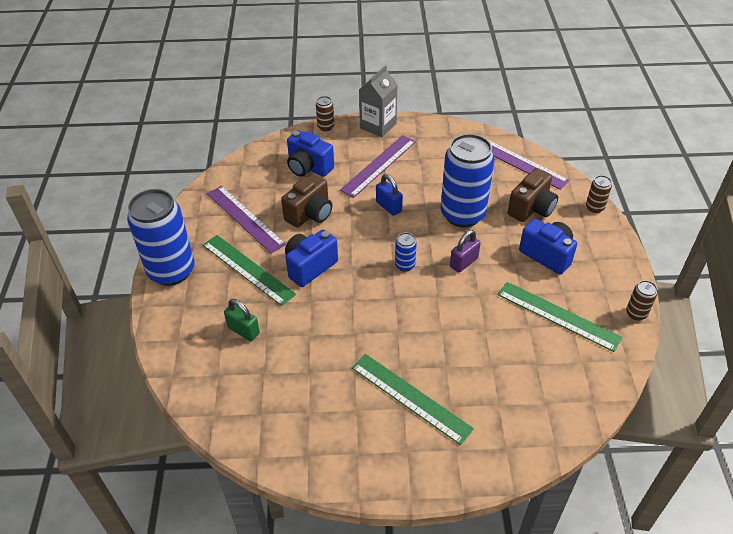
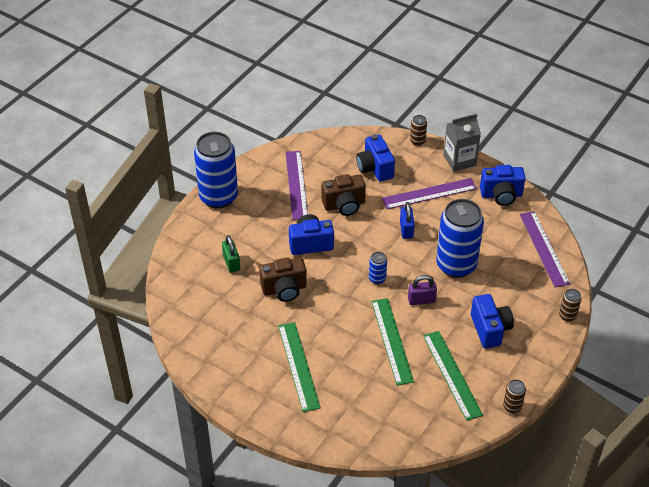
camera: 35 degrees right, 0 degrees up
(247, 269) = (268, 223): green ruler -> green ruler (391, 341)
(441, 137) = (501, 195): none -> blue camera
(531, 209) = (515, 289): brown camera -> brown camera (284, 289)

